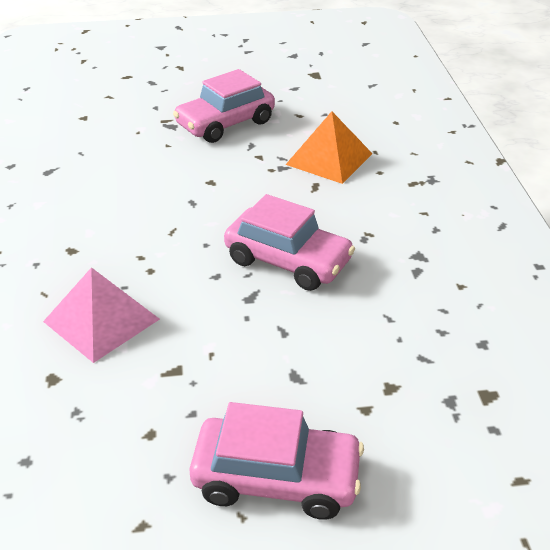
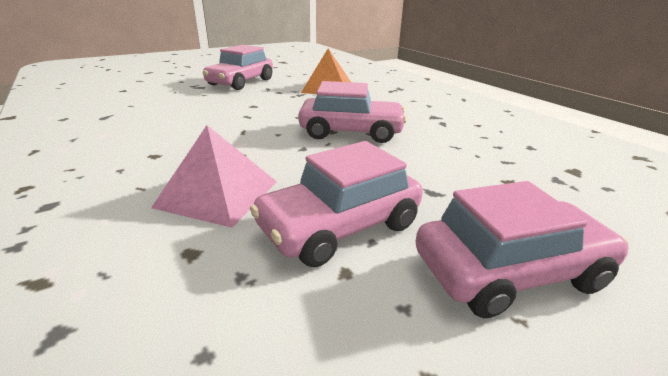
camera: 25 degrees left, 10 degrees down
(177, 389) = (340, 226): none -> pink car

